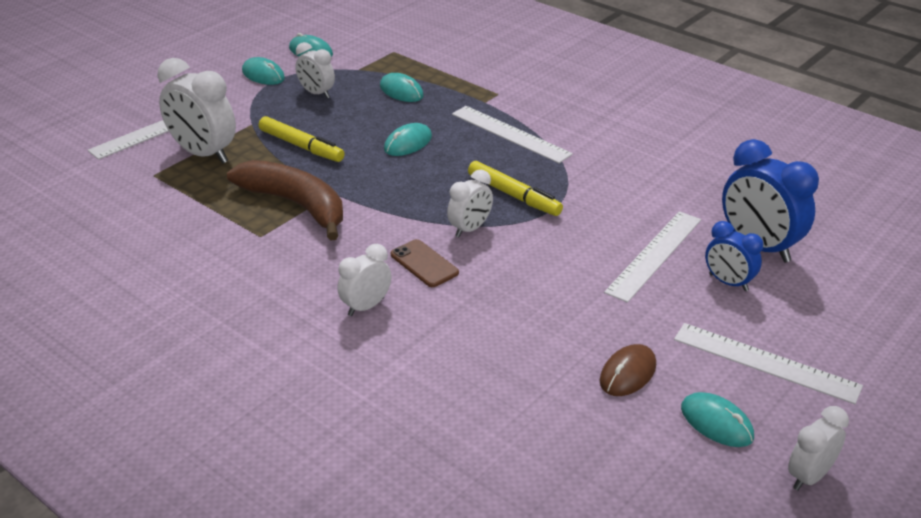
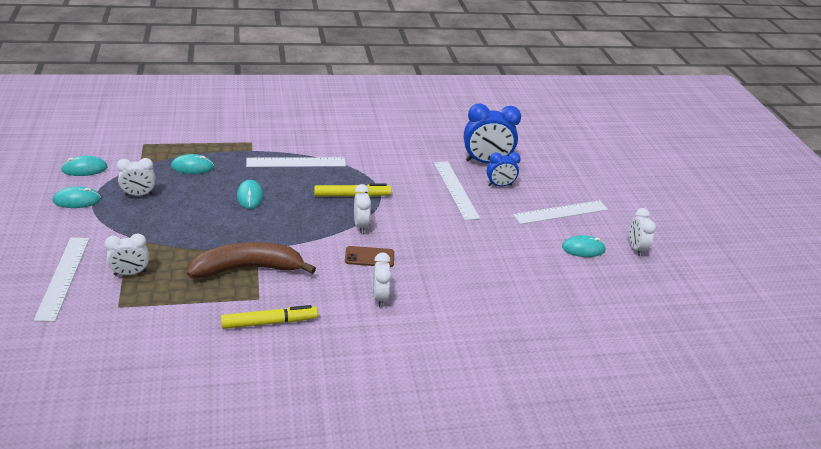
camera: 55 degrees left, 0 degrees up
(203, 154) = (130, 273): white clock -> white clock, size x0.58
(301, 146) = (188, 232): yellow marker -> yellow marker (269, 322)
(627, 373) = (527, 250): brown mouse -> none

